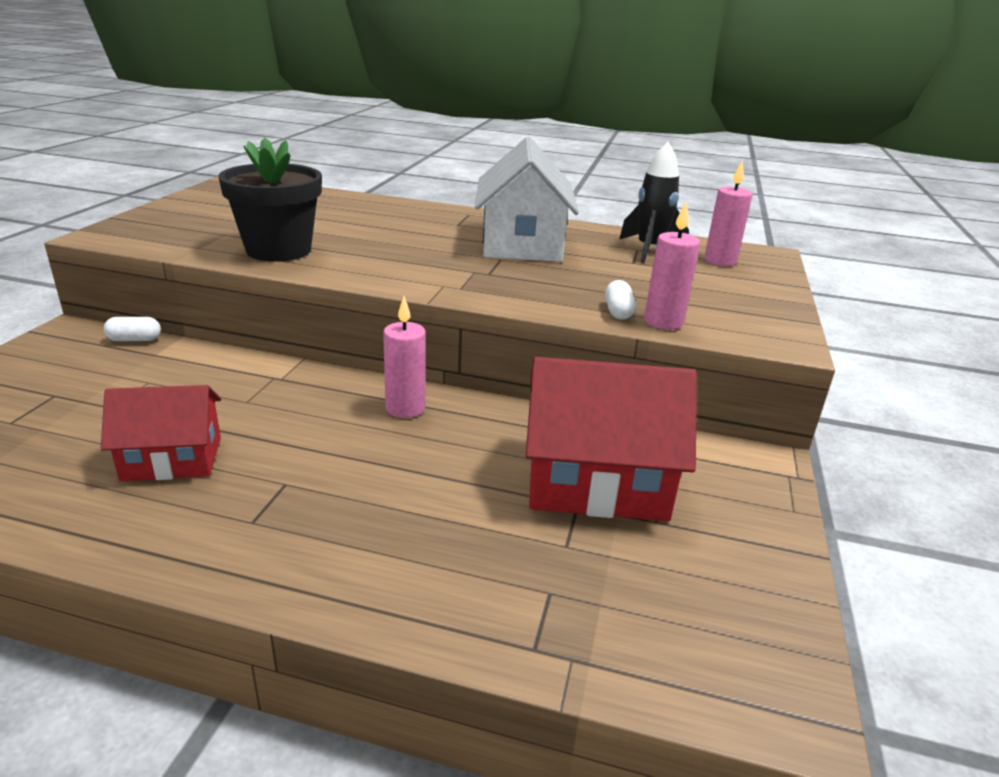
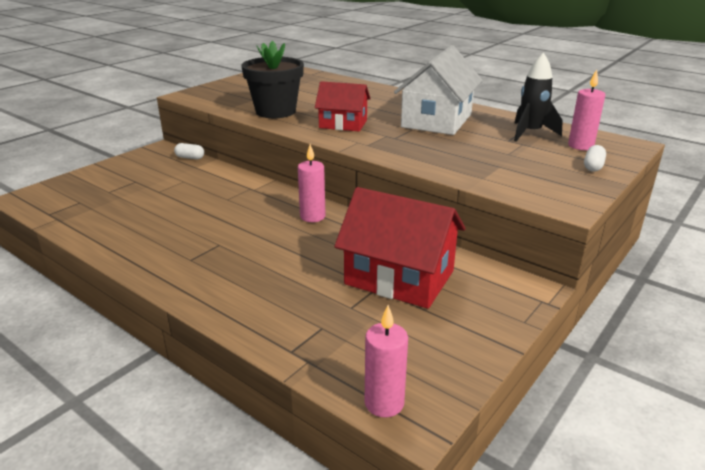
camera: 25 degrees right, 0 degrees up
(172, 459) = (171, 222): red house -> red house (343, 124)
(618, 311) = (461, 171): white capsule -> white capsule (593, 166)
(663, 322) = (487, 181): pink candle -> pink candle (384, 403)

